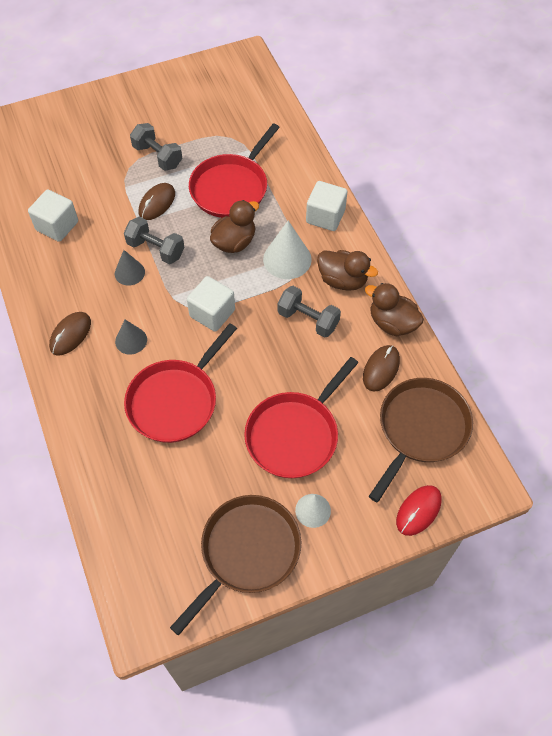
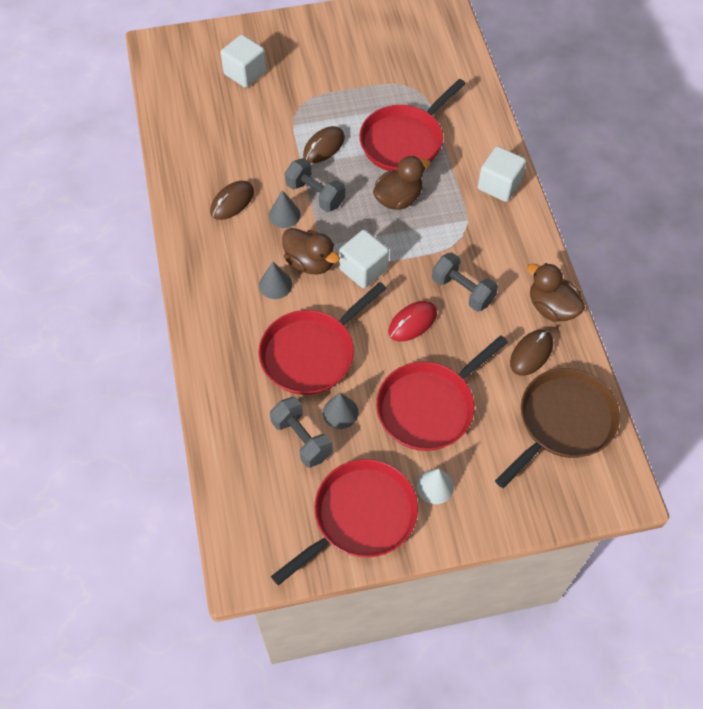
camera: 10 degrees right, 0 degrees up
(57, 226) = (217, 156): white cube -> white cube (245, 73)
(70, 334) = (215, 270): brown mouse -> brown mouse (232, 202)
(158, 156) = (332, 97): grey dumbbell -> grey dumbbell (301, 439)
(212, 453) = (340, 412): none -> grey cone
(247, 552) = (360, 516): brown pan -> red pan
(287, 259) = (451, 224): white cone -> none
(342, 280) = (506, 255): brown duck -> brown duck (310, 262)
(418, 511) = (545, 505): red mouse -> red mouse (412, 322)

